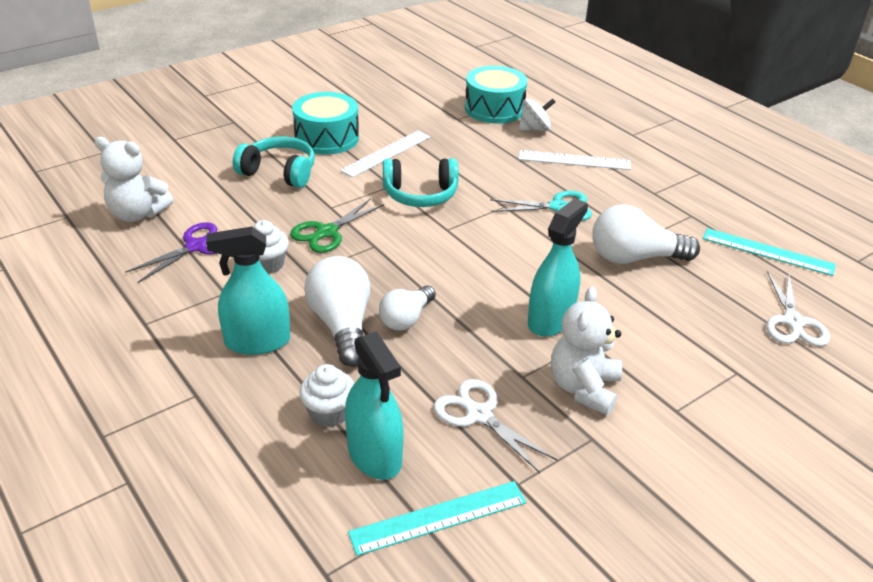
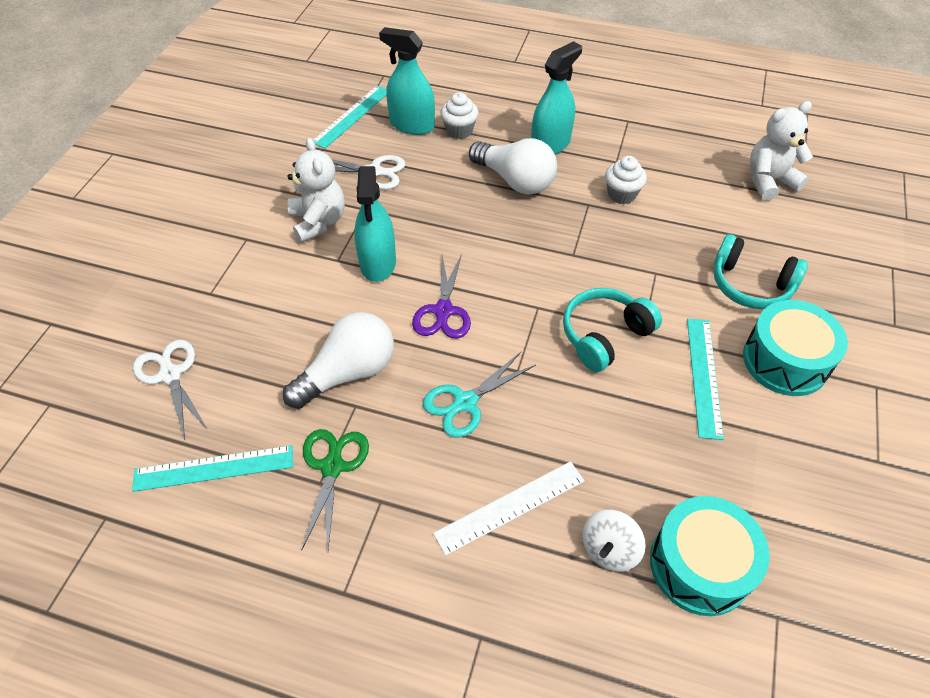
camera: 145 degrees right, 15 degrees up
(196, 246) = (687, 180): purple scissors -> purple scissors (443, 311)
(279, 172) = (750, 285): turquoise headphones -> turquoise headphones turned 45 degrees clockwise
(327, 232) = (622, 246): green scissors -> green scissors (332, 467)
(386, 153) = (703, 376): white ruler -> turquoise ruler
(406, 319) = (480, 207): white light bulb -> none

